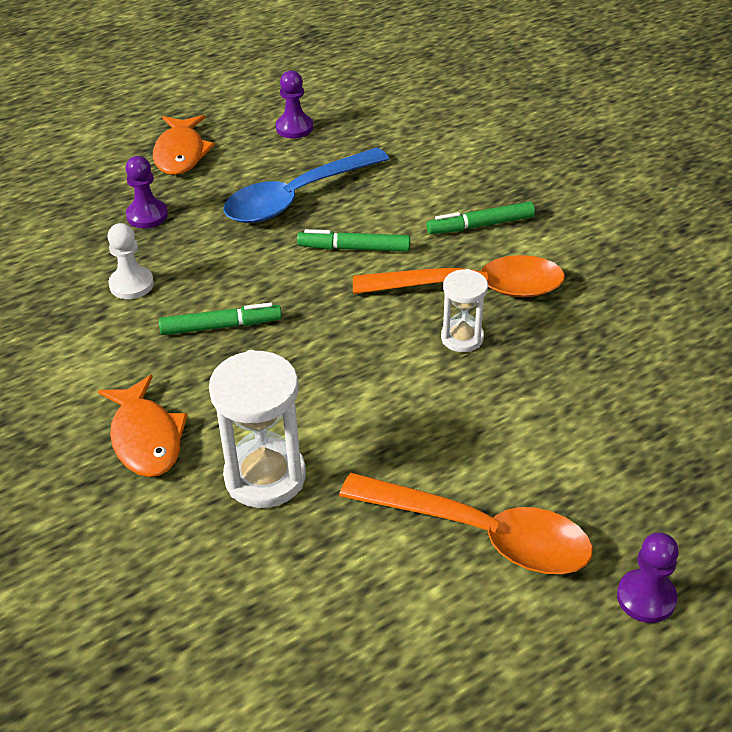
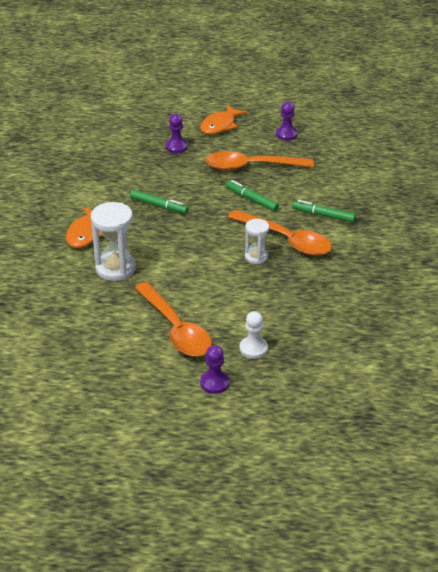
camera: 35 degrees right, 5 degrees down
(131, 284) = (140, 173): white pawn -> white pawn (253, 348)
(296, 197) = (251, 166): blue spoon -> orange spoon

